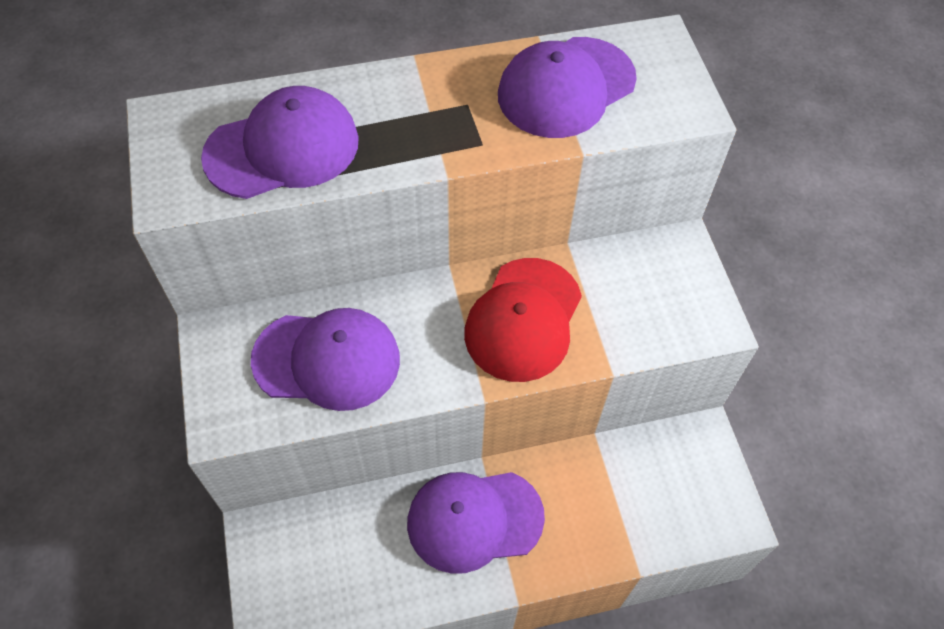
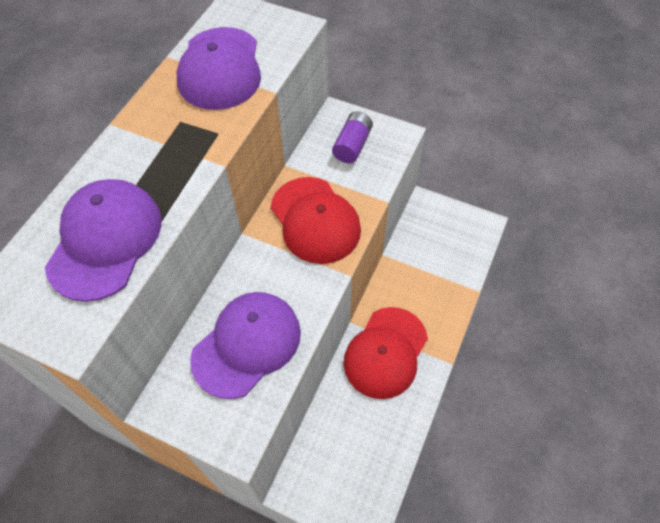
camera: 50 degrees left, 0 degrees up
(474, 520) = (385, 352): purple cap -> red cap
(656, 288) = (352, 145): none -> purple battery

